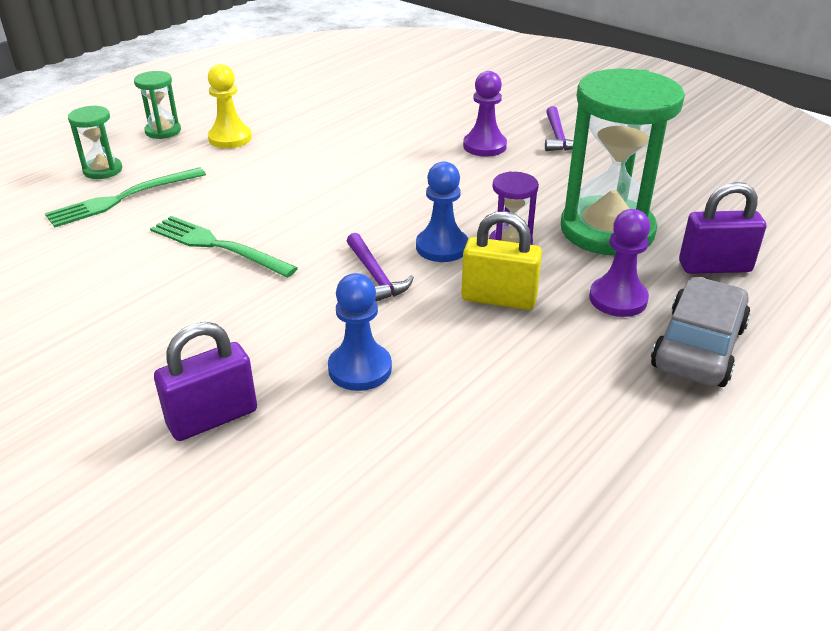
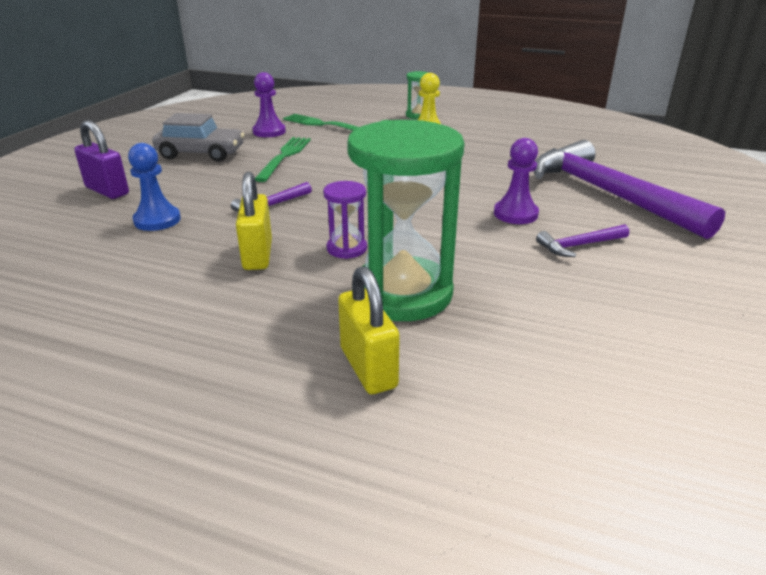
camera: 70 degrees right, 5 degrees down
(103, 170) = (354, 114): green hourglass -> none
(442, 247) = (324, 222): blue pawn -> none
(469, 98) = (607, 194): none -> purple hammer
(618, 299) = (278, 311): purple pawn -> purple pawn (269, 132)
(698, 347) = (209, 364): grey car -> grey car (201, 153)
(714, 267) = (368, 367): purple padlock -> yellow padlock

